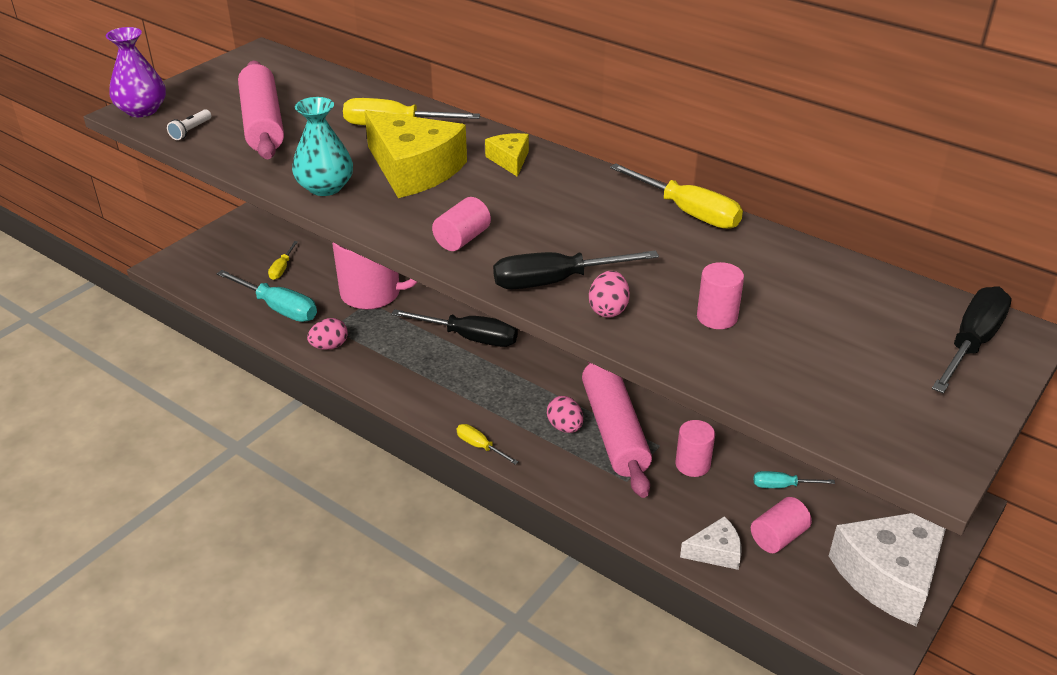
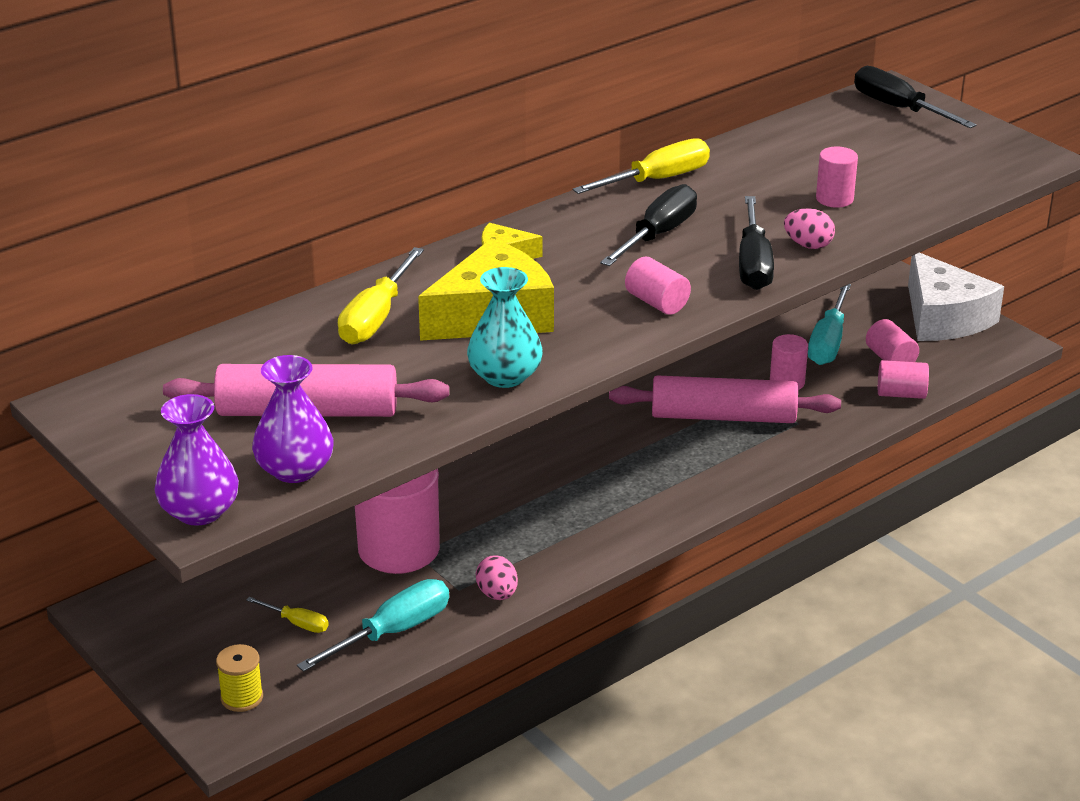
camera: 75 degrees left, 5 degrees down
(191, 131) = (295, 469): white flashlight -> purple vase
(205, 264) = (242, 697): none -> yellow spool
(470, 338) = (529, 485): black screwdriver -> black screwdriver (658, 235)
(480, 446) = (721, 503): yellow screwdriver -> none
(565, 427) = (708, 445): pink egg -> none
(715, 552) = (901, 394): white cheese -> pink cylinder
(782, 486) = (828, 342): turquoise screwdriver -> turquoise screwdriver, size x1.91

